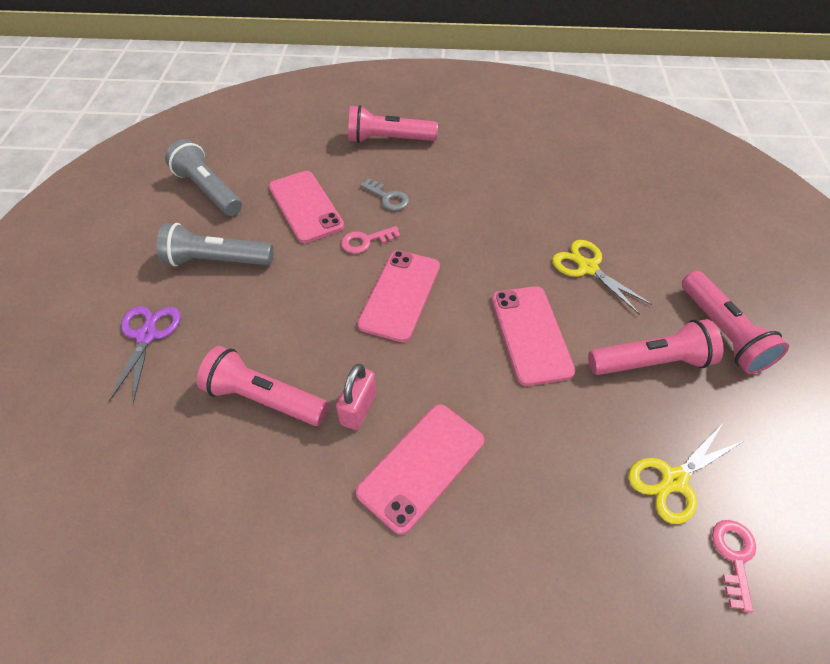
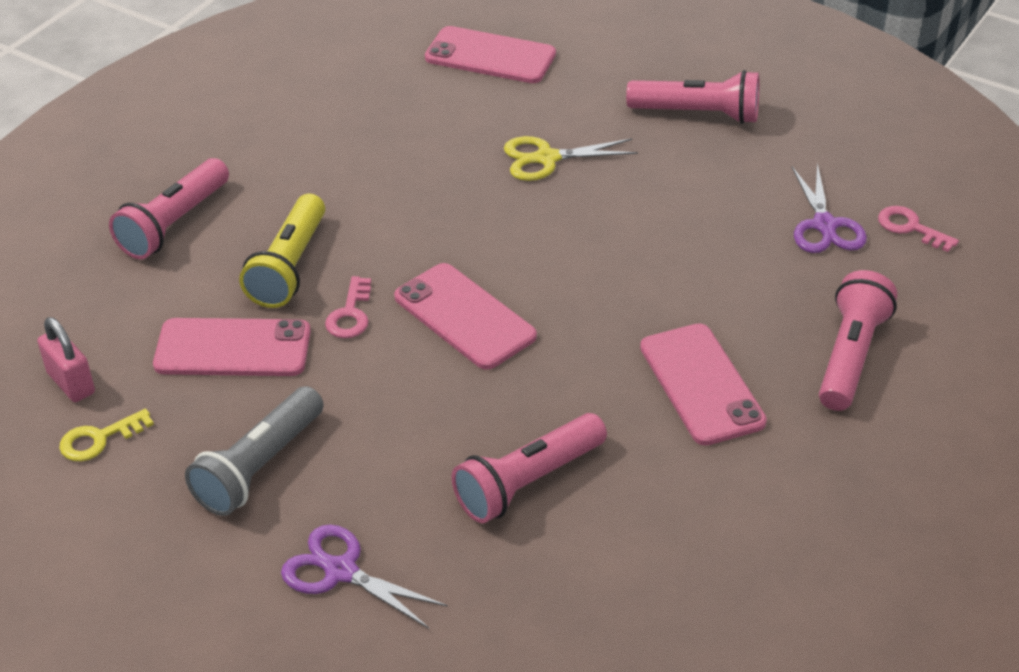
camera: 60 degrees left, 10 degrees down
(208, 190) = (99, 439): grey flashlight -> yellow key
(358, 408) = (599, 407): pink padlock -> pink padlock (71, 383)
(387, 197) = (289, 267): grey key -> yellow flashlight
(531, 334) = (601, 239): pink phone -> pink phone (490, 56)
(651, 362) = (696, 175): pink flashlight -> pink flashlight (850, 356)
(673, 480) = (825, 225): yellow scissors -> purple scissors

